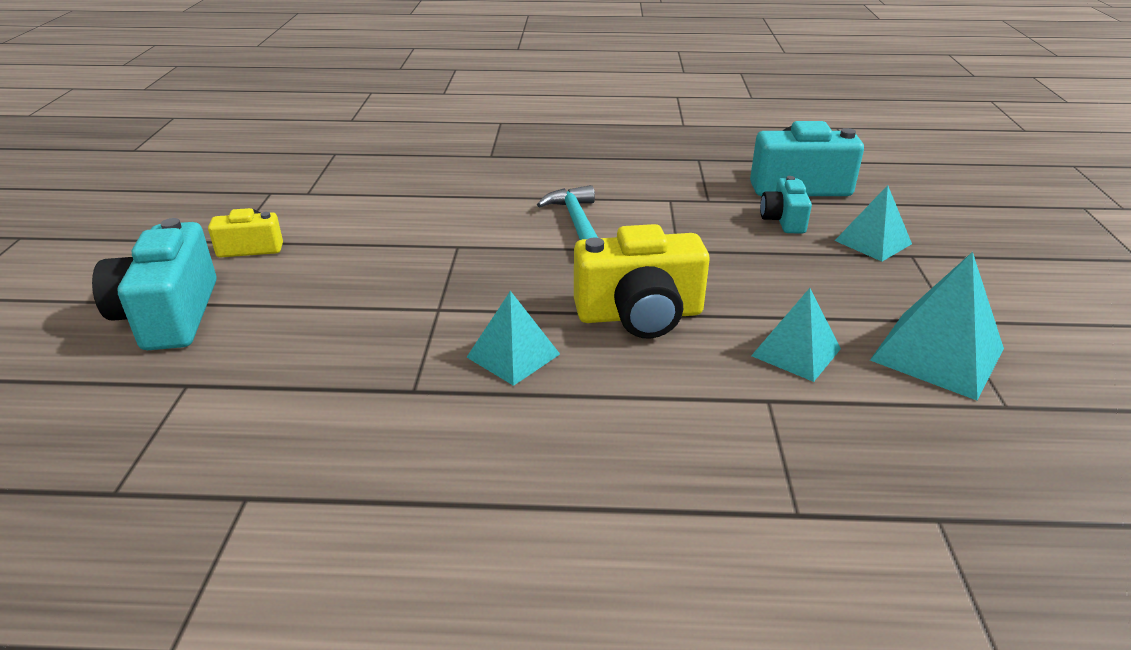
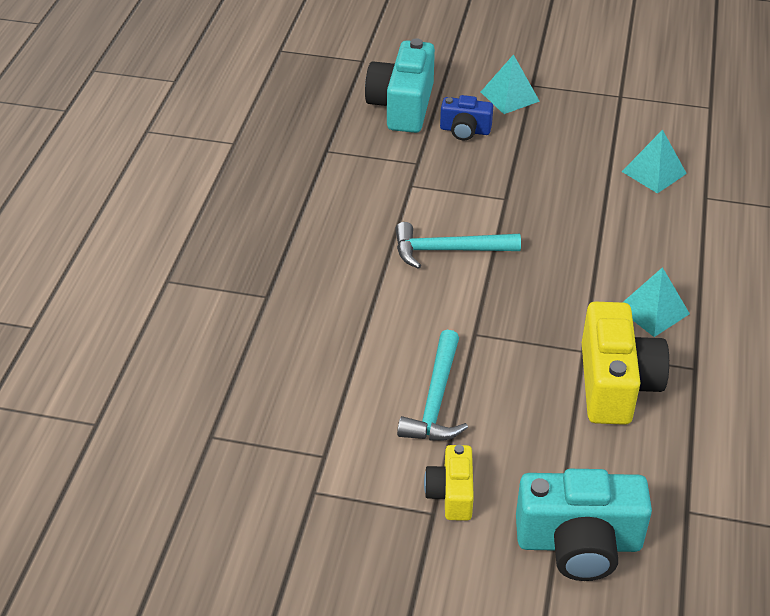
camera: 80 degrees left, 10 degrees up
(367, 233) = (435, 400): none -> turquoise hammer
(639, 315) = (602, 236): yellow camera -> yellow camera (616, 384)
(783, 220) = (465, 130): turquoise camera -> blue camera
(937, 354) = (658, 115): turquoise pyramid -> none

